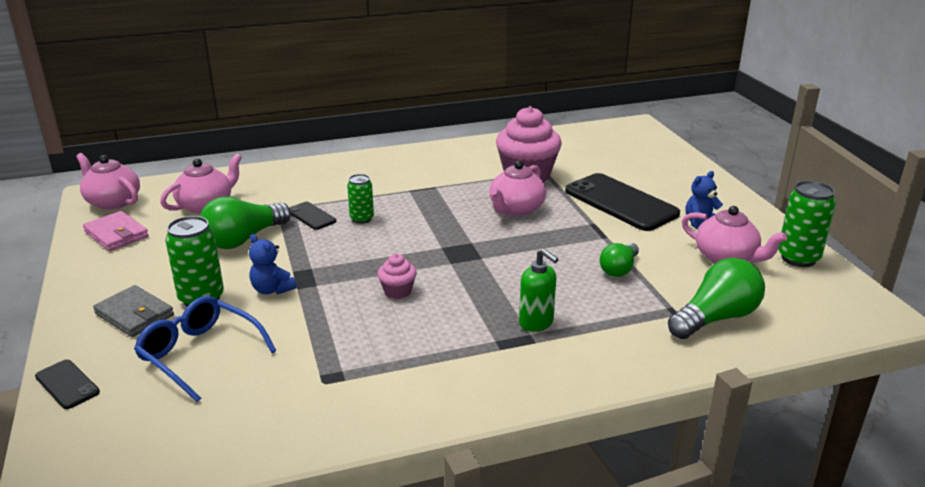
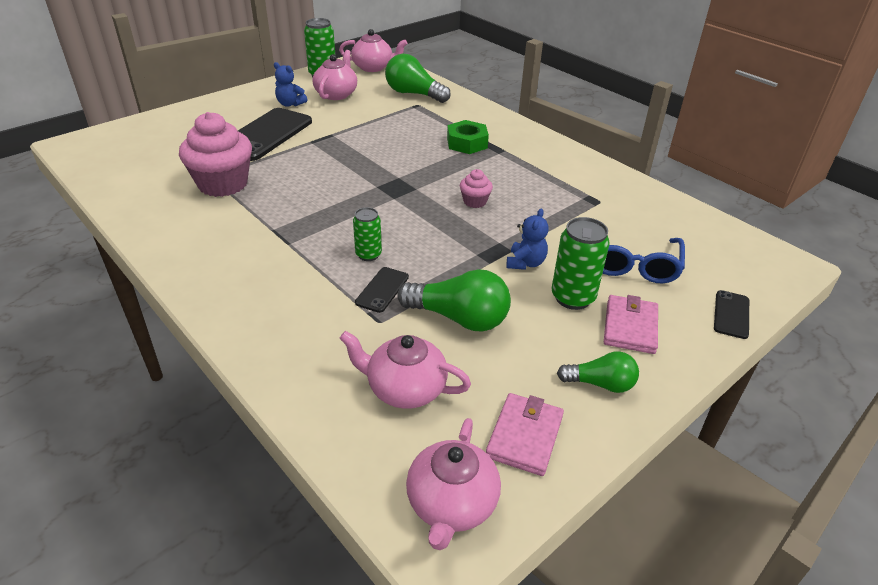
camera: 115 degrees left, 10 degrees up
(134, 314) = (630, 327): grey wallet -> pink wallet
(516, 209) = (302, 177): pink teapot -> pink teapot (373, 67)
(536, 323) = (467, 143): green soap dispenser -> green nut
(619, 269) = (377, 125): green light bulb -> green light bulb (600, 384)

